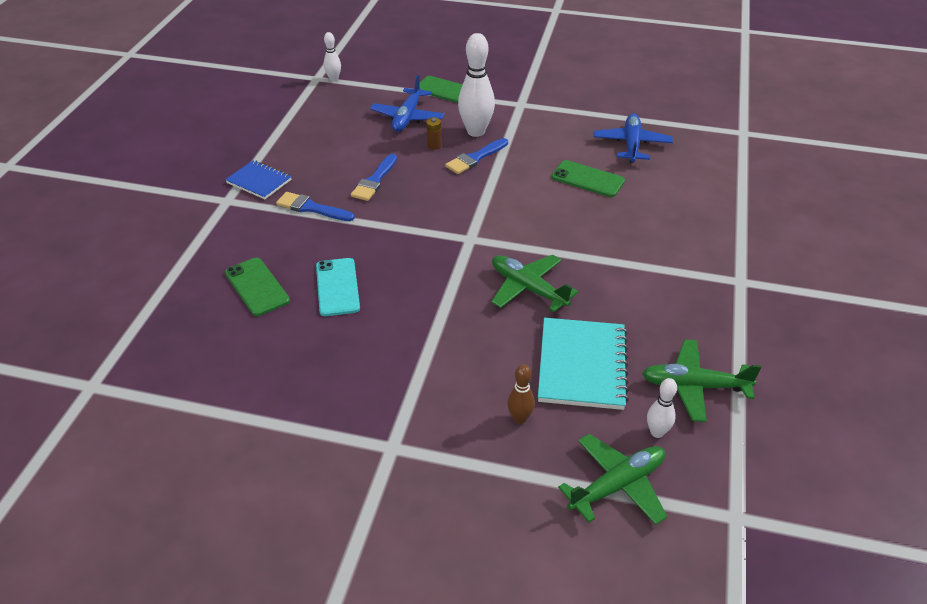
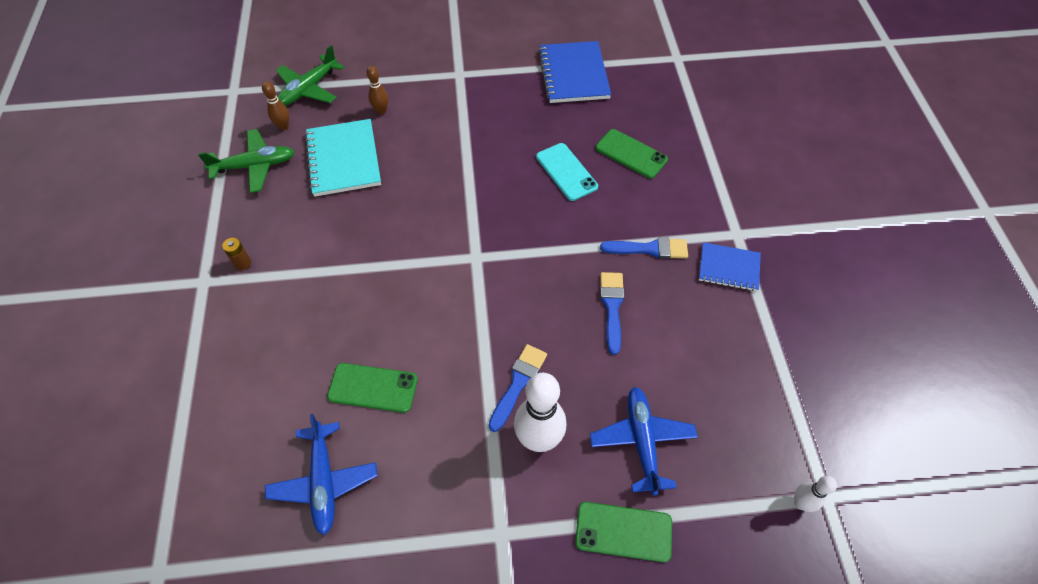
camera: 160 degrees right, 15 degrees up
(241, 400) = (573, 74): none -> blue notebook
(434, 145) = (578, 391): brown battery -> brown battery (243, 263)
(528, 288) = (403, 216): green plane -> none
(657, 432) = (283, 126): white bowling pin -> brown bowling pin

